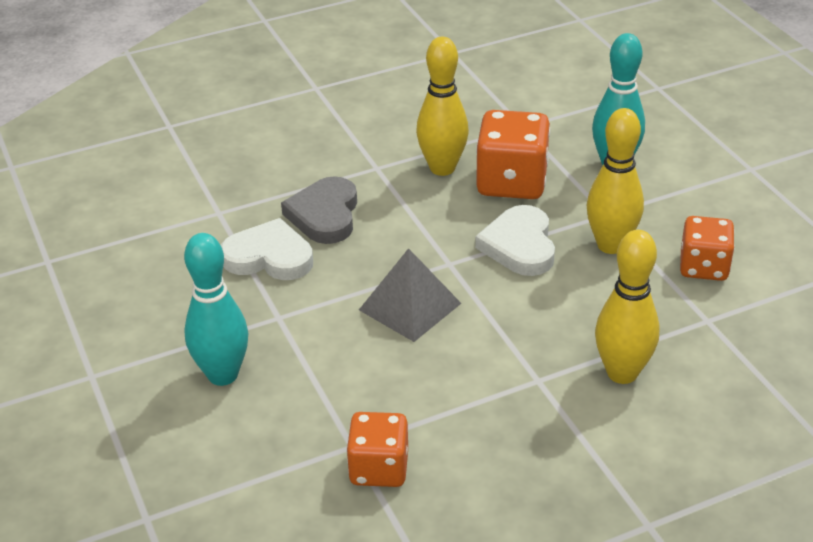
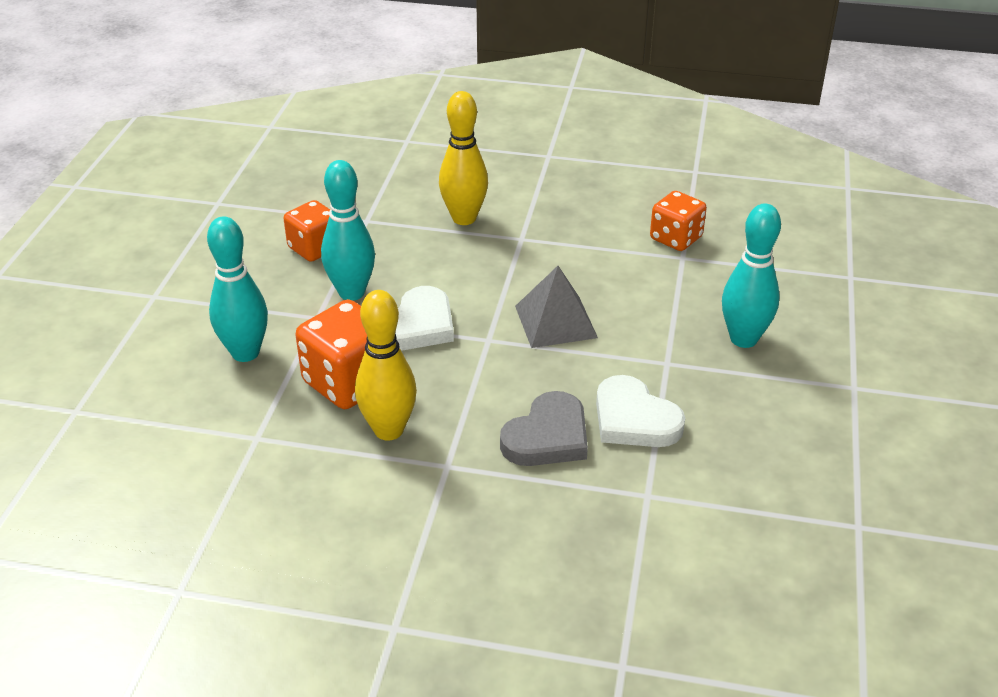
camera: 145 degrees left, 0 degrees up
(611, 245) = (351, 292): yellow bowling pin -> turquoise bowling pin

